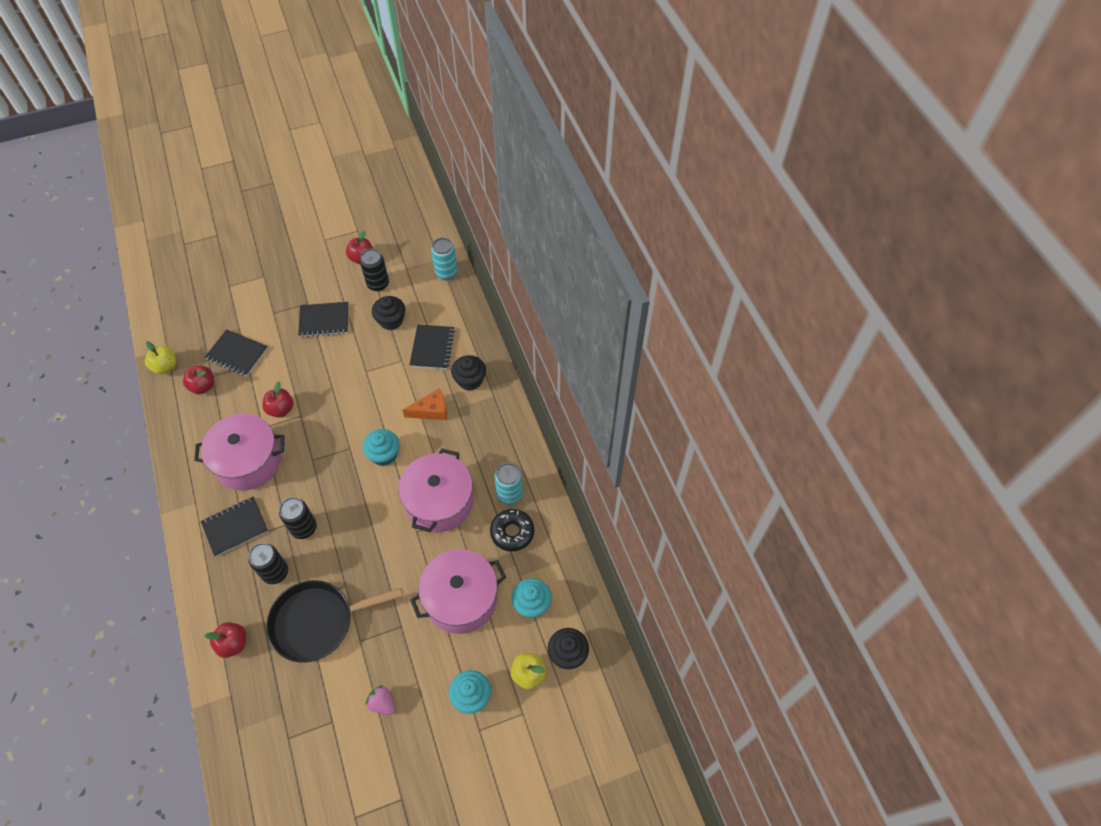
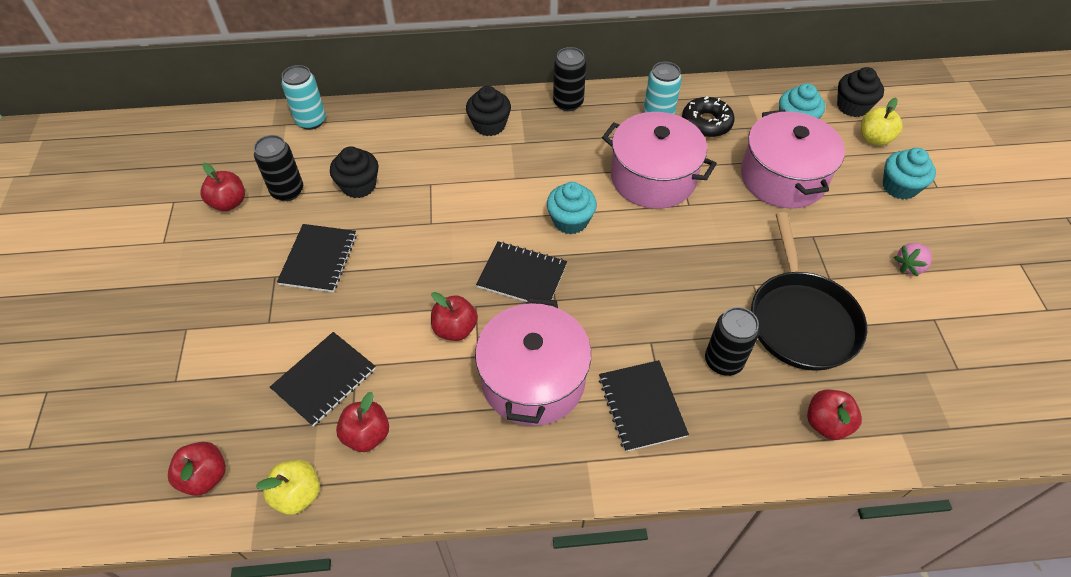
camera: 75 degrees left, 5 degrees down
(173, 322) = (205, 476): none -> red apple
(304, 528) = (661, 320): black can -> black can (568, 103)
(431, 410) = (520, 166): orange cheese -> none
(432, 348) = (424, 151): black notebook -> black notebook (522, 276)

